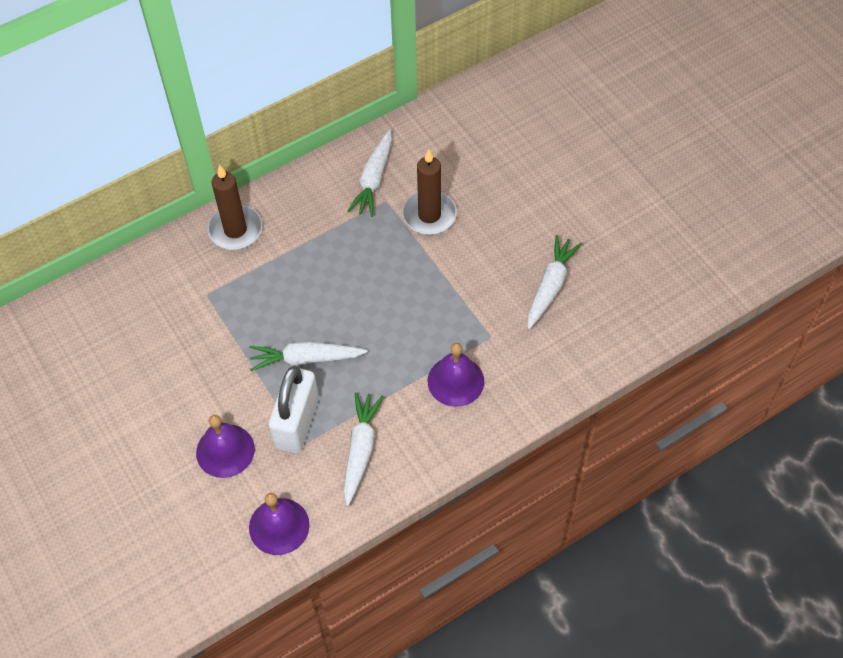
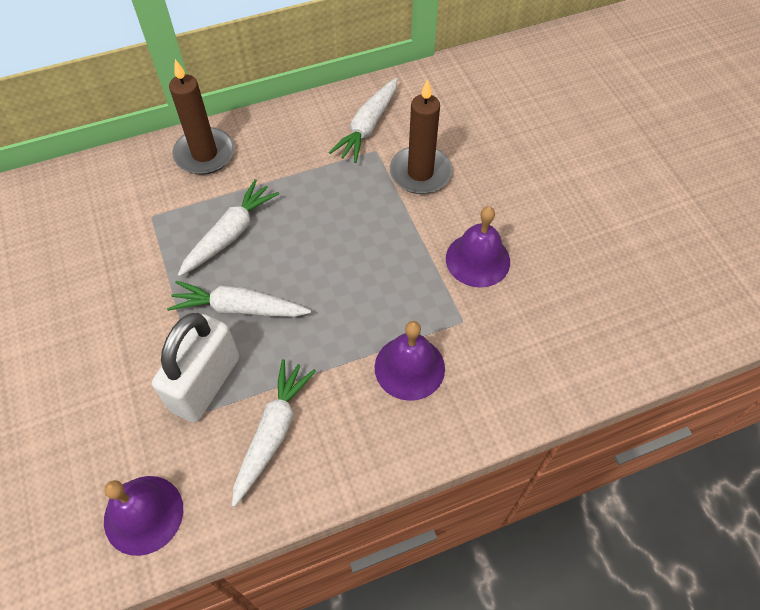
camera: 10 degrees right, 0 degrees up
(225, 450) = (111, 401): purple bell -> purple bell (477, 259)
(550, 286) = (545, 274): white carrot -> white carrot (230, 234)

